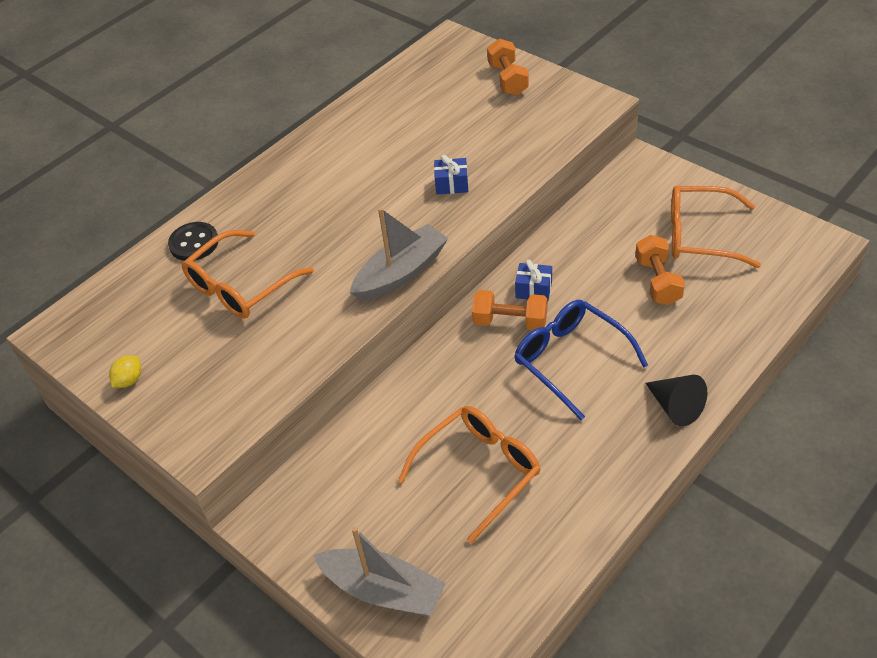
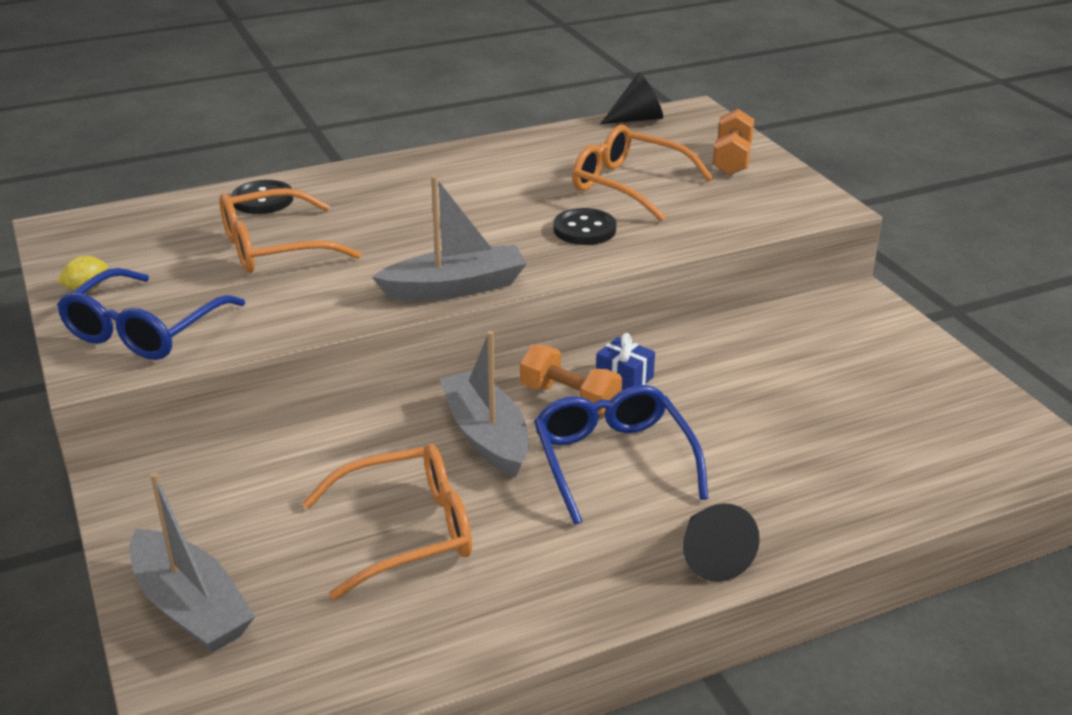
camera: 20 degrees right, 15 degrees down
(207, 400) = (145, 330): none -> blue glasses
(415, 61) = (637, 119): none -> black cone
(452, 184) = (584, 229): blue gift -> black button
(476, 374) = (486, 435): none -> grey boat
(657, 281) = (790, 419): orange dumbbell -> none
(700, 235) = (884, 392): orange glasses -> orange glasses (629, 185)

